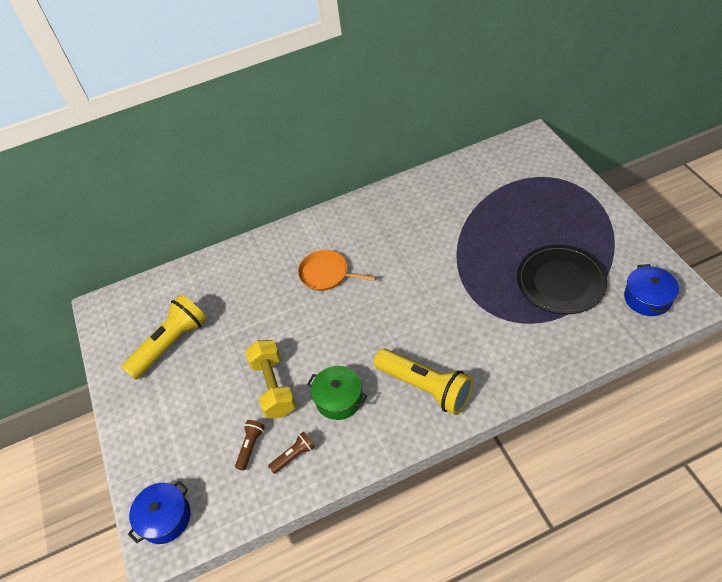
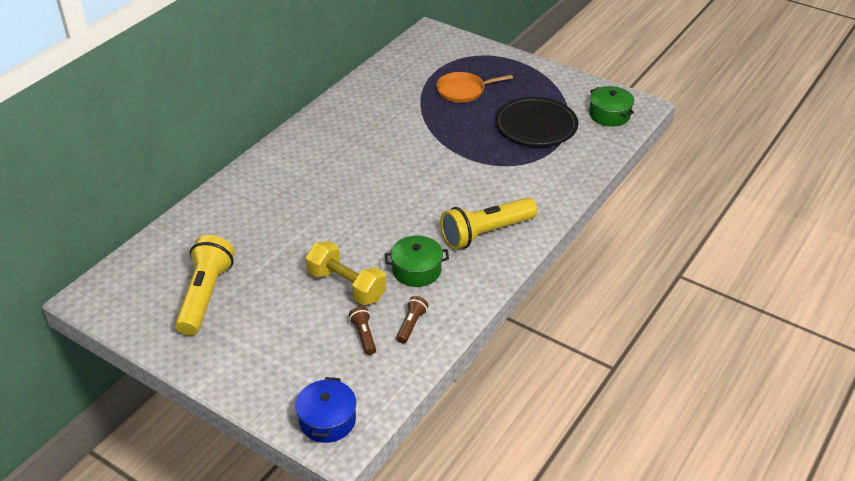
camera: 40 degrees left, 10 degrees down
(326, 274) = (323, 187): orange pan -> orange pan (463, 90)
(425, 387) = (485, 233): yellow flashlight -> yellow flashlight turned 150 degrees clockwise
(647, 298) = (609, 115): blue pot -> green pot

